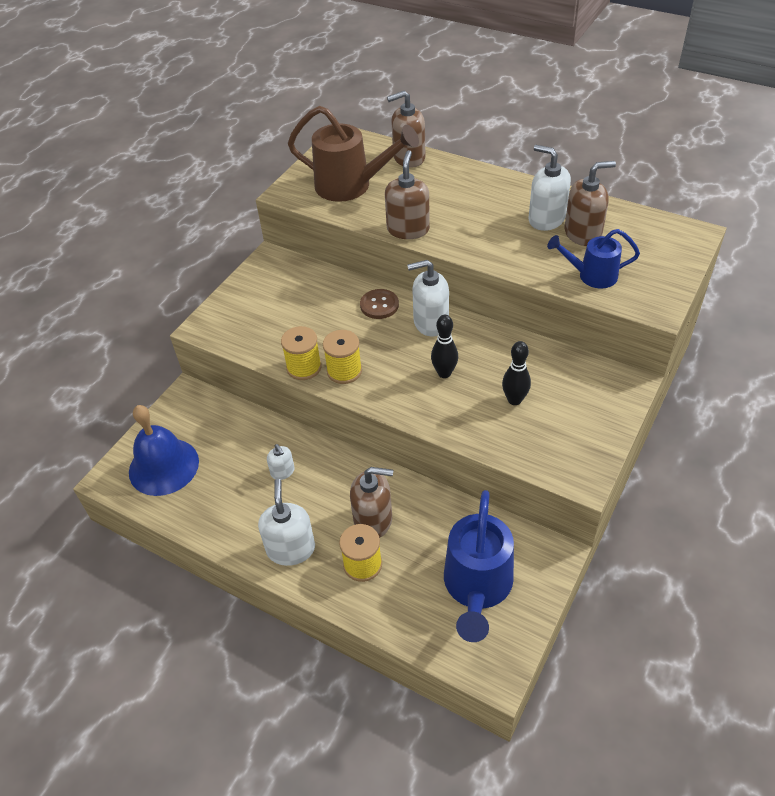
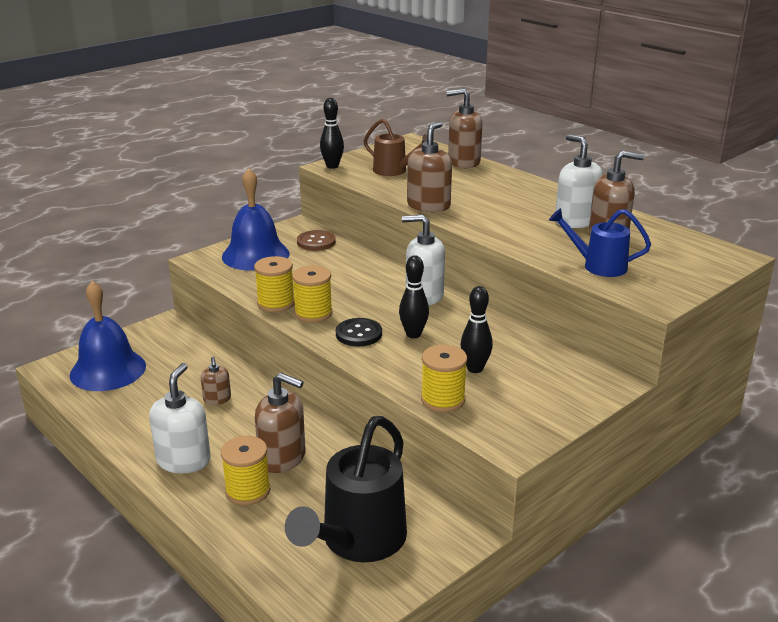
camera: 15 degrees right, 20 degrees down
(251, 308) = (255, 255): none -> blue bell
(282, 472) = (217, 399): white soap dispenser -> brown soap dispenser
(288, 192) = (332, 166): none -> black bowling pin
(351, 186) = (394, 171): brown watering can -> brown watering can, size x0.60
(379, 305) = (380, 275): brown button -> brown button (316, 242)
(397, 386) = (359, 334): none -> black button
(477, 587) = (357, 541): blue watering can -> black watering can
(505, 444) = (443, 400): none -> yellow spool

